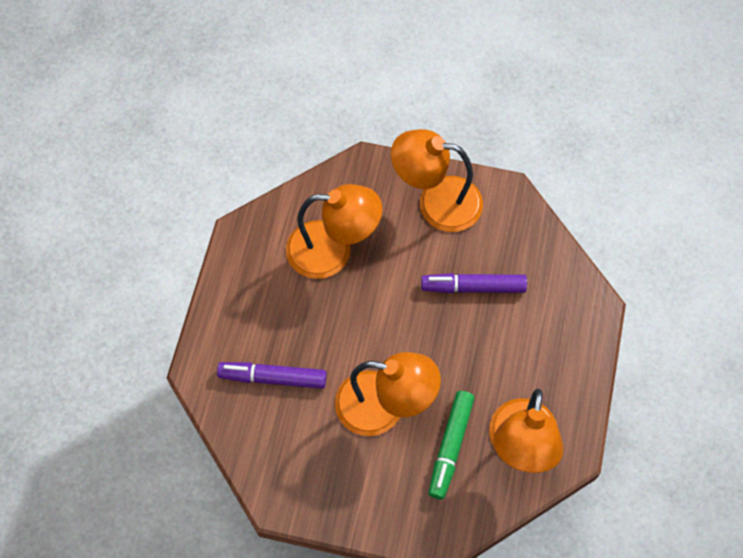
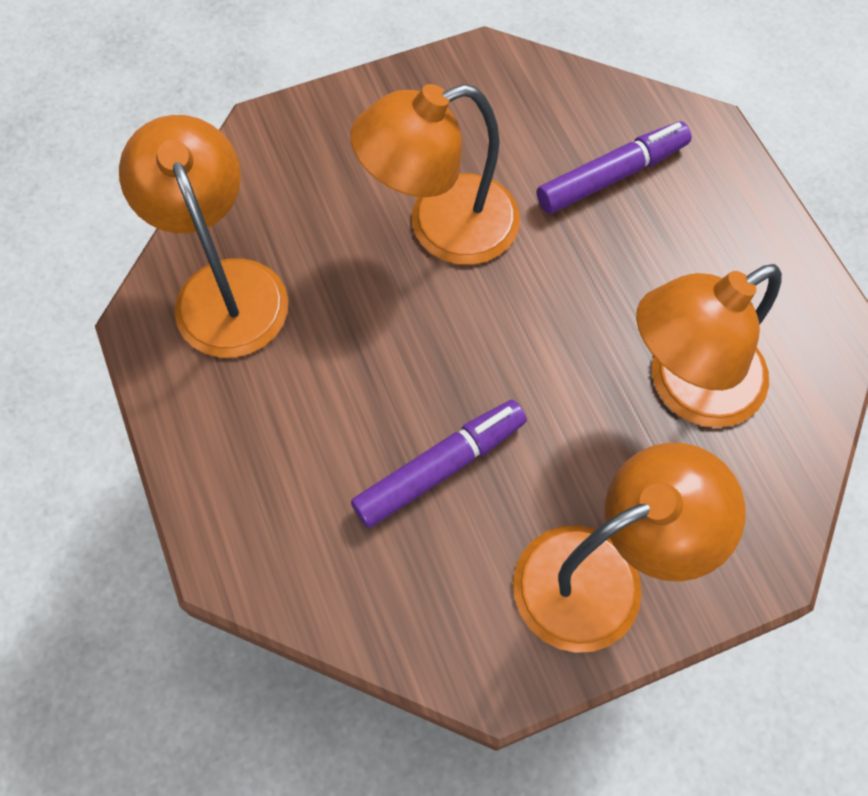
camera: 145 degrees right, 0 degrees up
(450, 447) = (320, 232): green marker -> none

